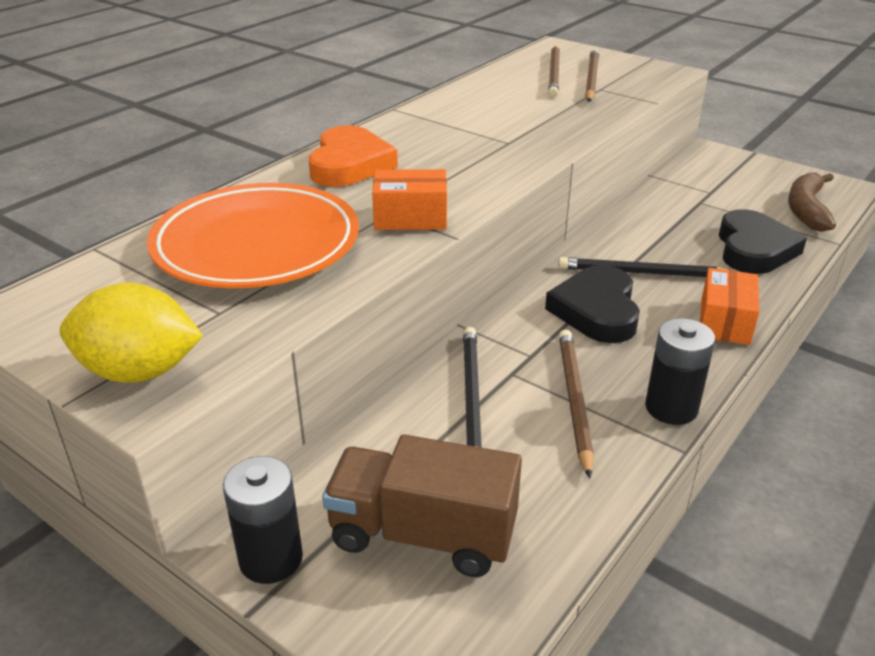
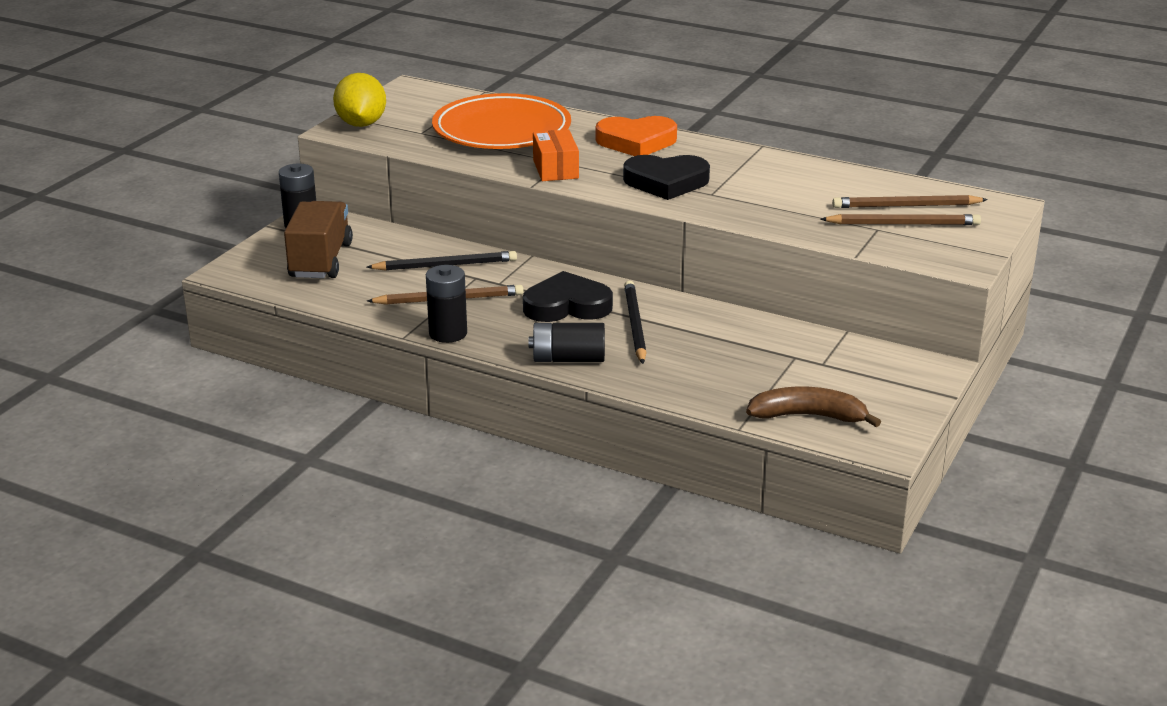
camera: 80 degrees right, 5 degrees down
(725, 322) = (568, 359): orange box -> black battery
(754, 249) = (703, 380): black heart -> black heart (666, 182)

